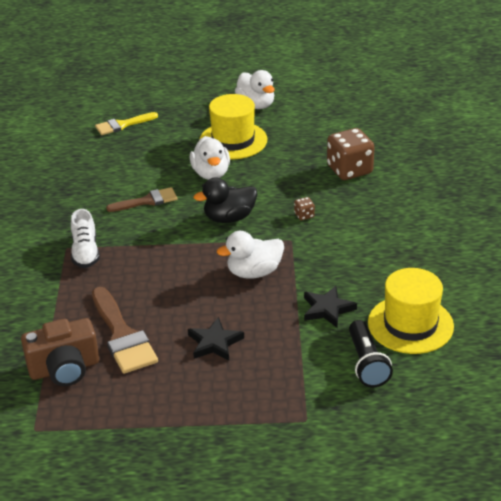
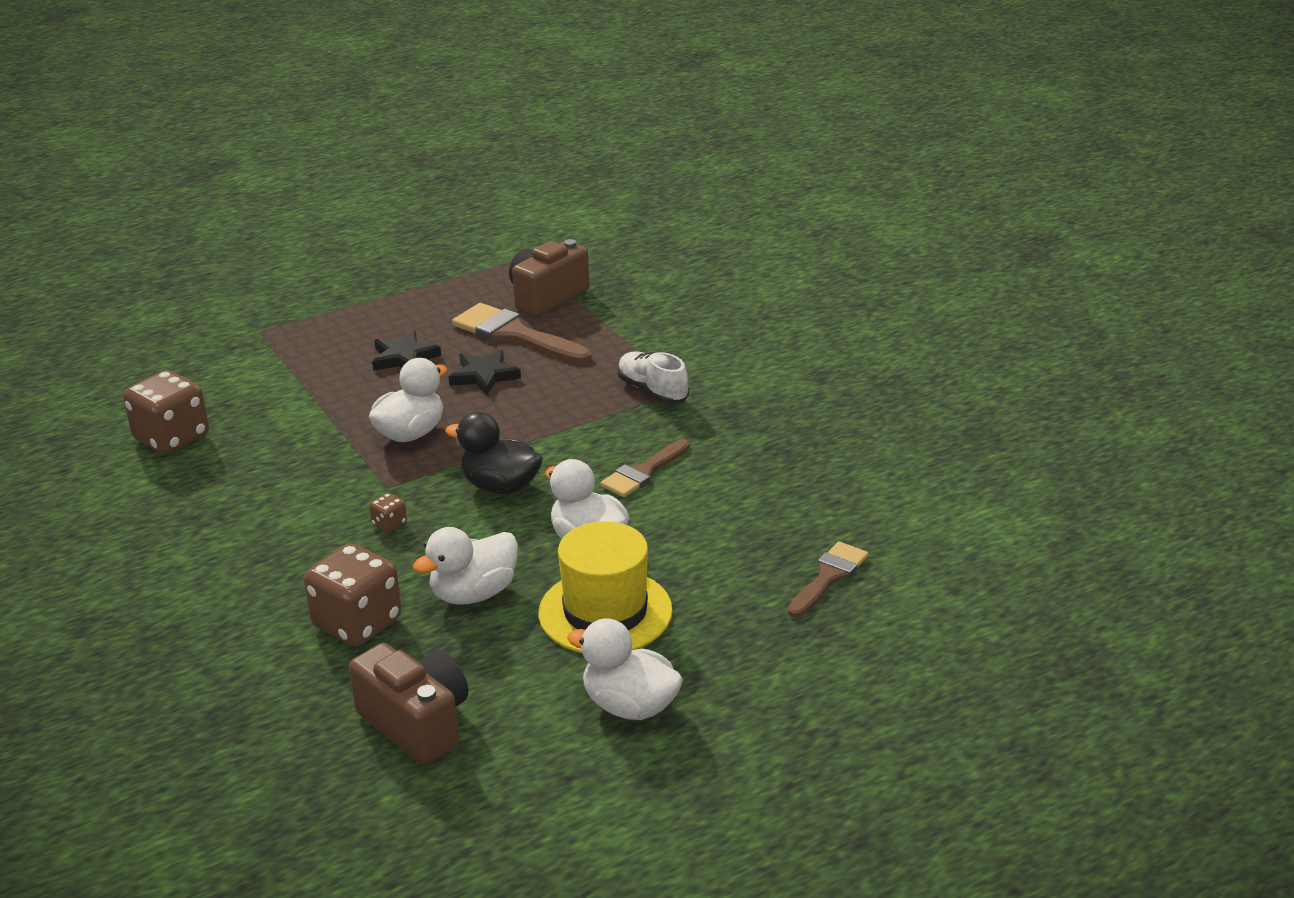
camera: 150 degrees right, 5 degrees down
(122, 125) = (828, 577): yellow brush -> brown brush
(229, 218) = (500, 486): black duck -> black duck turned 105 degrees counterclockwise
(286, 166) = (473, 594): none -> white duck
(327, 309) = (287, 423): black star -> black star (484, 376)
(346, 123) = (416, 723): none -> brown camera
(366, 363) = (213, 388): black flashlight -> none
(410, 324) = (172, 438): yellow hat -> brown dice

